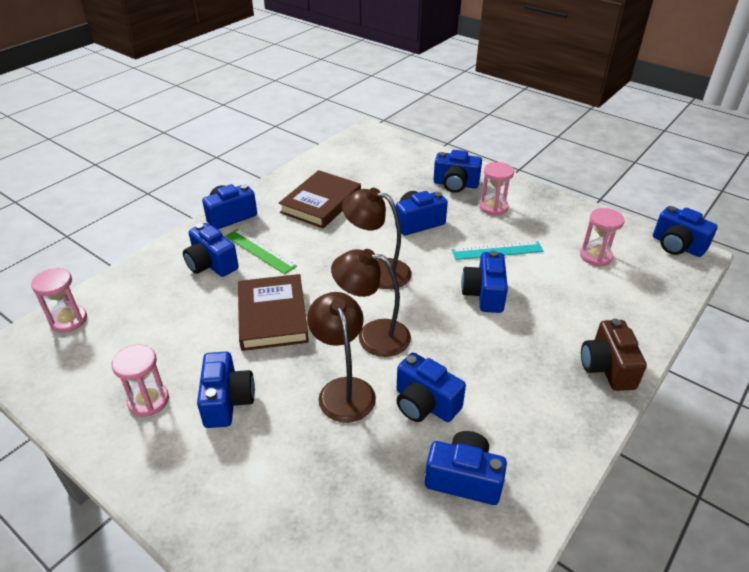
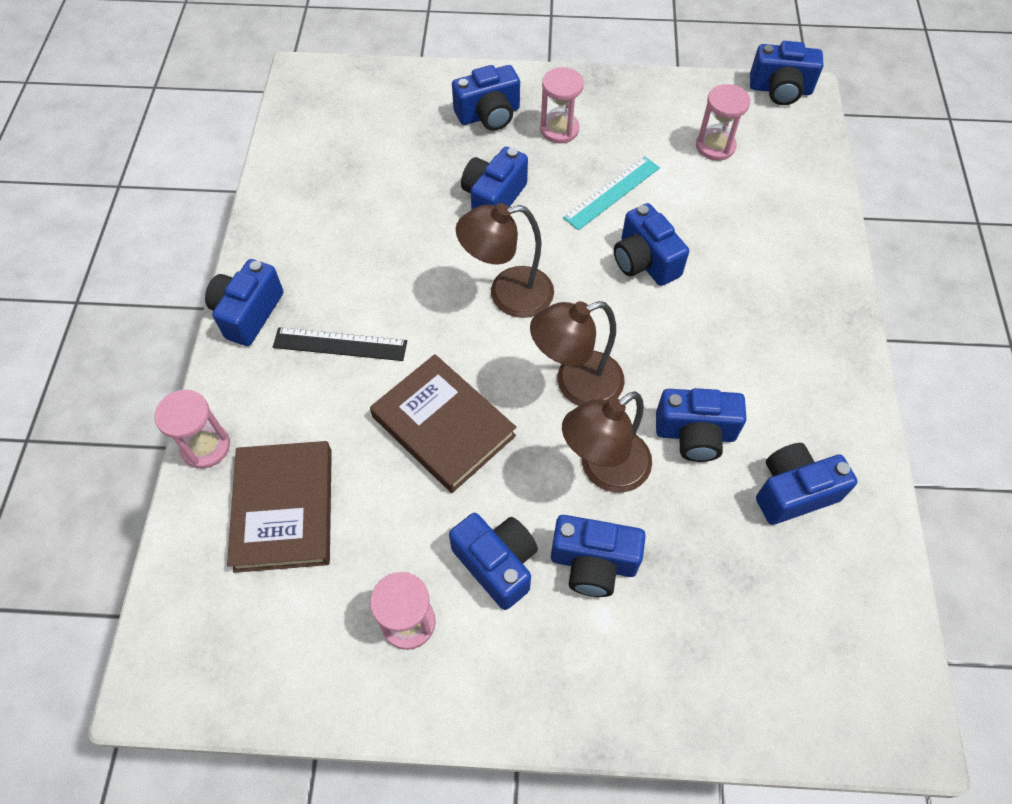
camera: 35 degrees left, 20 degrees up
(68, 320) = (191, 589): pink hourglass -> pink hourglass (206, 446)
(211, 264) = (297, 399): blue camera -> blue camera (593, 563)
(260, 251) = (340, 344): green ruler -> black ruler
(321, 203) = (349, 228): brown book -> brown book (284, 509)
(343, 389) = (604, 469): brown lamp -> brown lamp turned 75 degrees counterclockwise
(607, 367) = (822, 286): brown camera -> none

